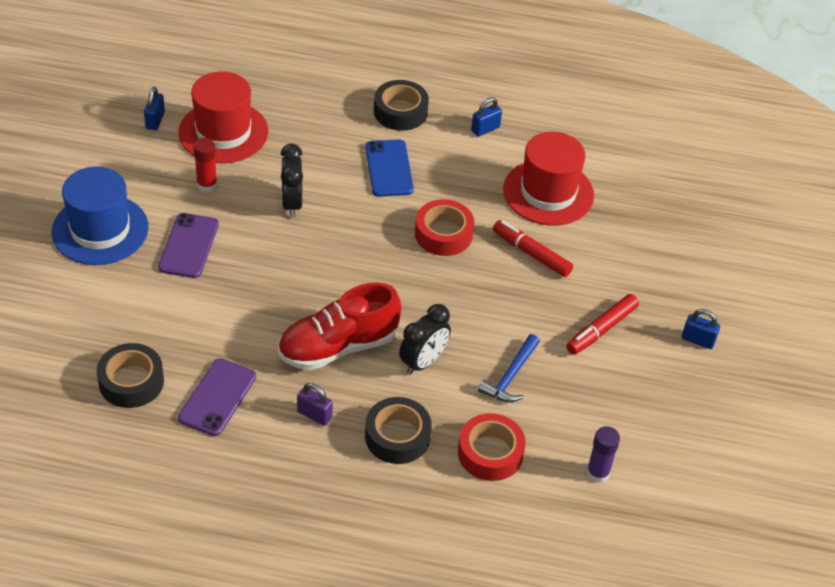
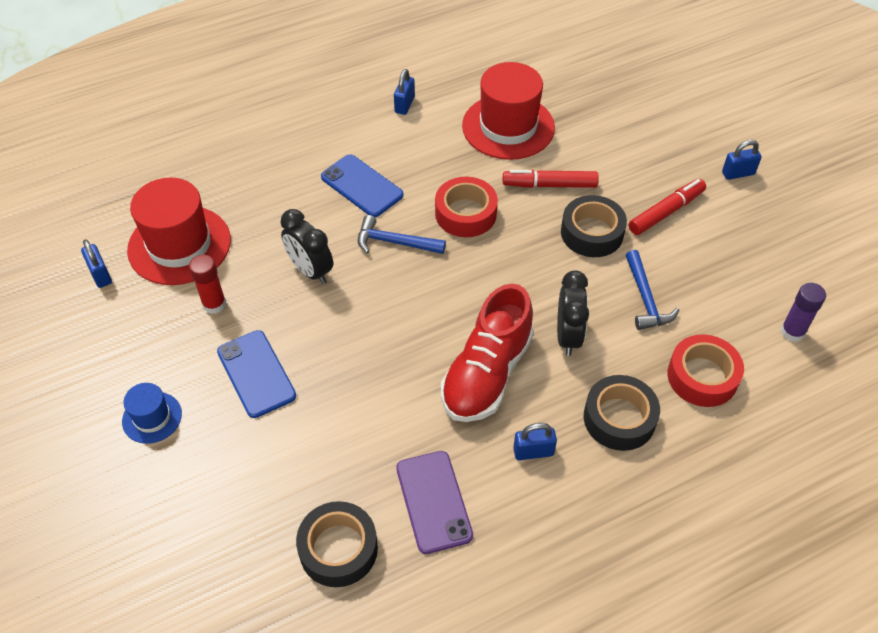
camera: 35 degrees left, 5 degrees up
(100, 230) = (152, 417): blue hat -> blue hat, size x0.51
(188, 246) = (256, 374): purple phone -> blue phone
(314, 415) = (533, 452): purple padlock -> blue padlock
(370, 221) = (395, 242): none -> blue hammer
(400, 112) = (320, 131): black tape -> black tape (592, 233)
(601, 329) = (666, 212): red marker -> red marker turned 135 degrees counterclockwise

